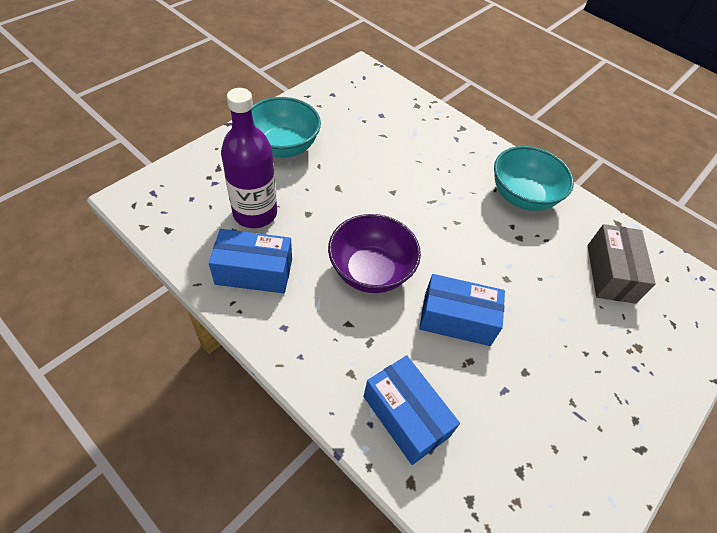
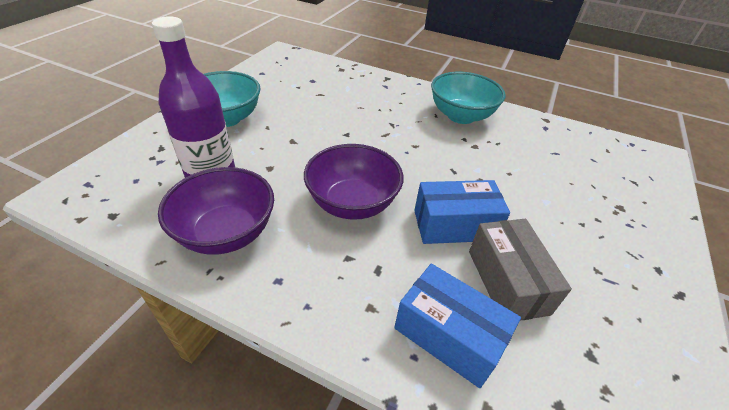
camera: 15 degrees left, 10 degrees down
(254, 272) = (226, 233): blue box -> purple bowl
(610, 273) = (563, 156): grey box -> grey box (507, 281)

